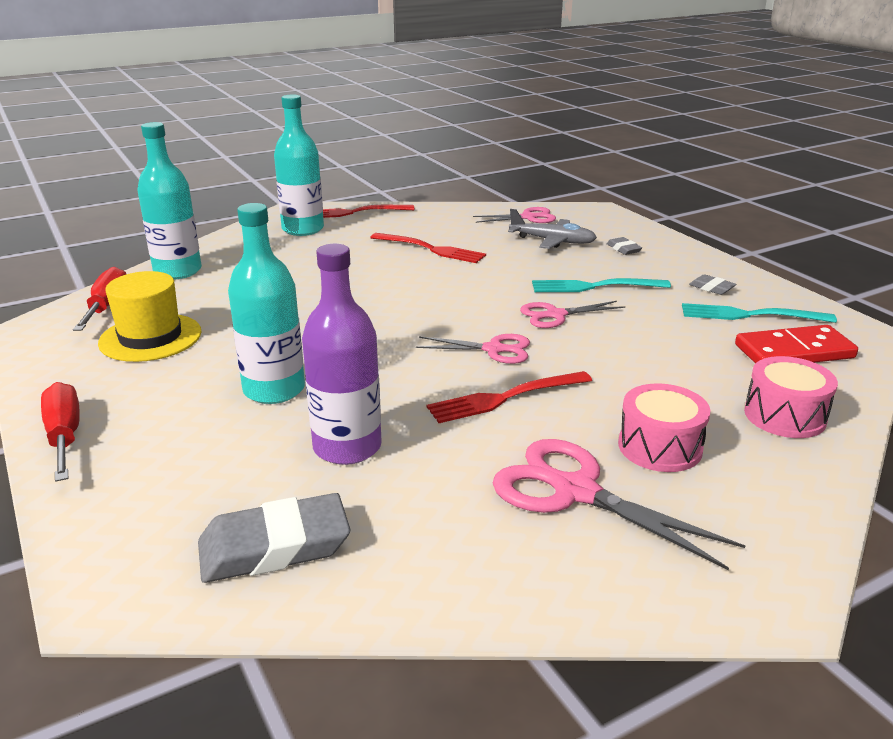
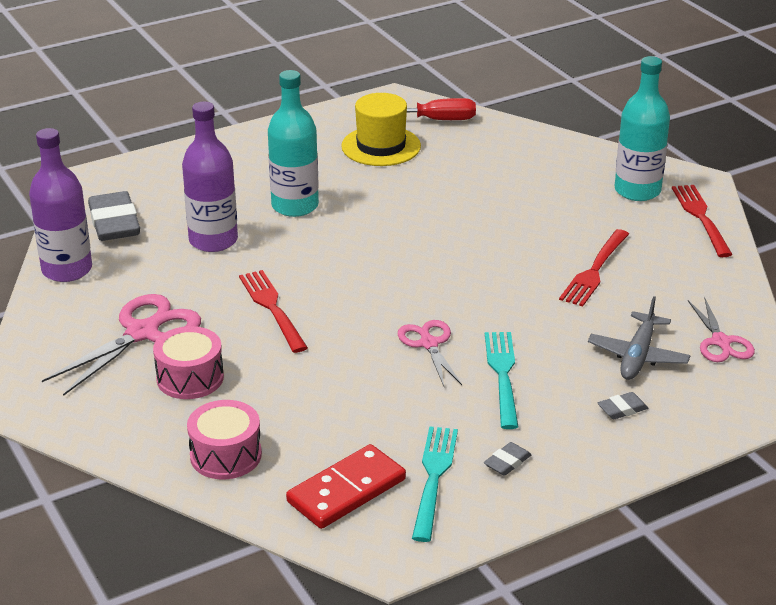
camera: 90 degrees right, 5 degrees up
(65, 436) = (243, 139): red screwdriver -> none
(178, 271) = (513, 139): turquoise bottle -> none
(414, 587) = (67, 270): none -> purple bottle
(494, 349) = (356, 305): pink scissors -> none
(794, 351) = (346, 491): red domino -> red domino turned 60 degrees clockwise

